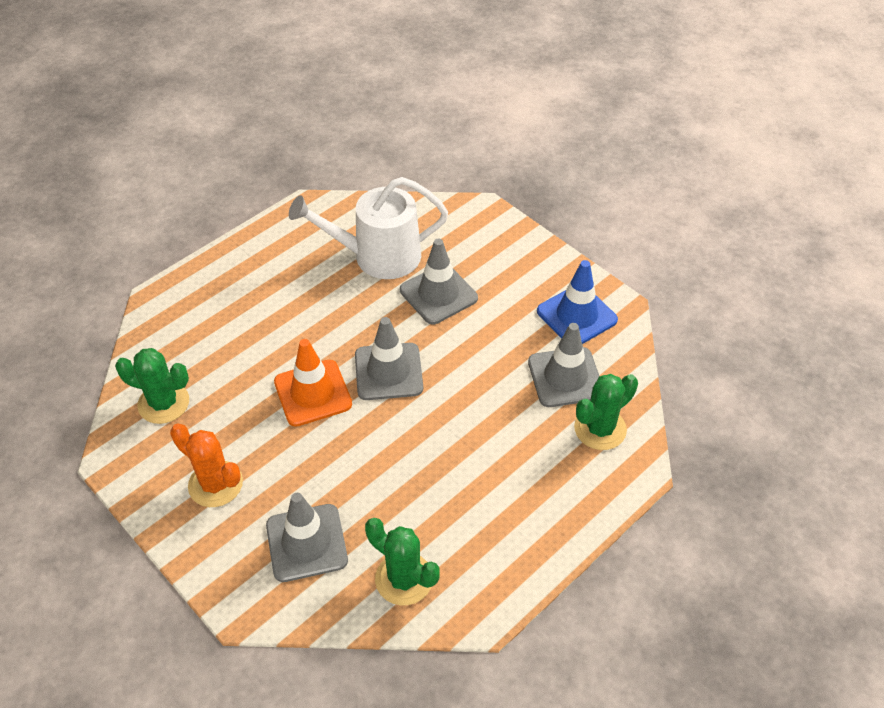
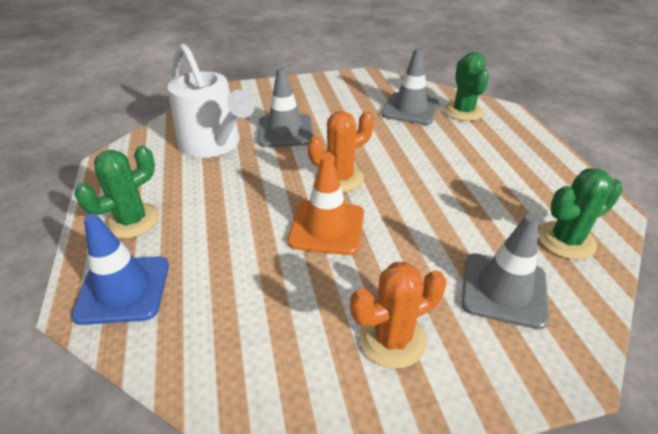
camera: 60 degrees left, 10 degrees down
(163, 403) = (241, 350): green cactus -> green cactus (132, 221)
(378, 256) = (213, 144): white watering can -> white watering can turned 60 degrees counterclockwise
(388, 372) = (340, 178): grey traffic cone -> orange cactus
(576, 315) = (361, 89): blue traffic cone -> blue traffic cone (123, 289)

